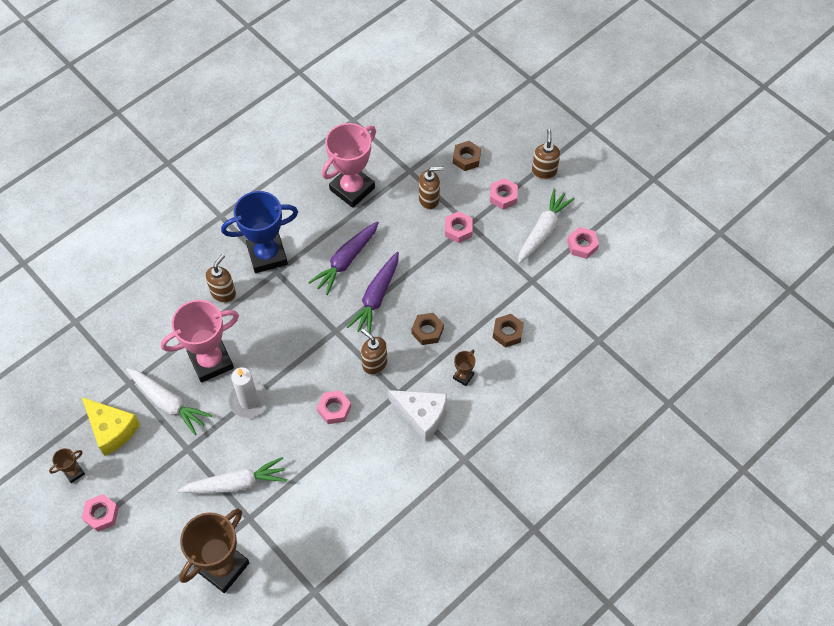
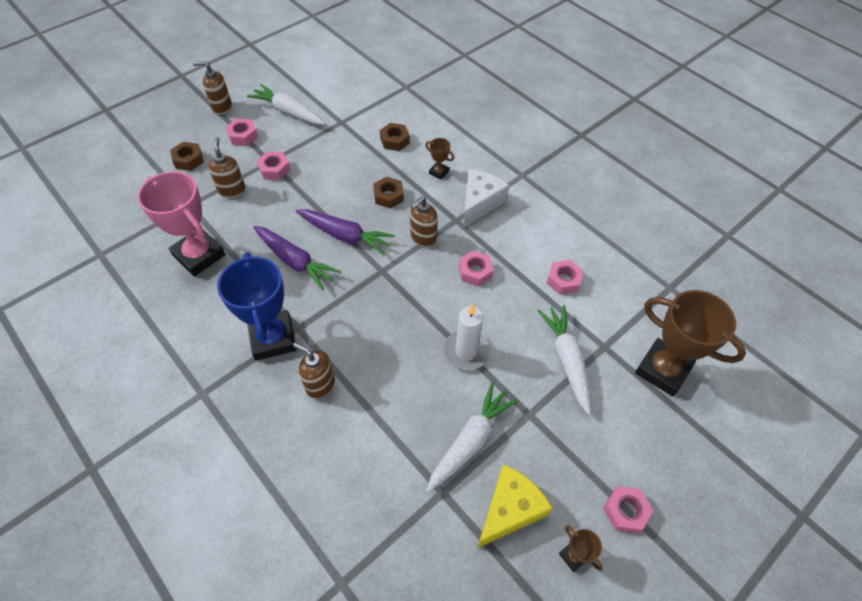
camera: 90 degrees left, 5 degrees down
(211, 361) = (414, 394): pink trophy -> none
(582, 245) = (309, 89): pink nut -> pink nut (563, 280)

